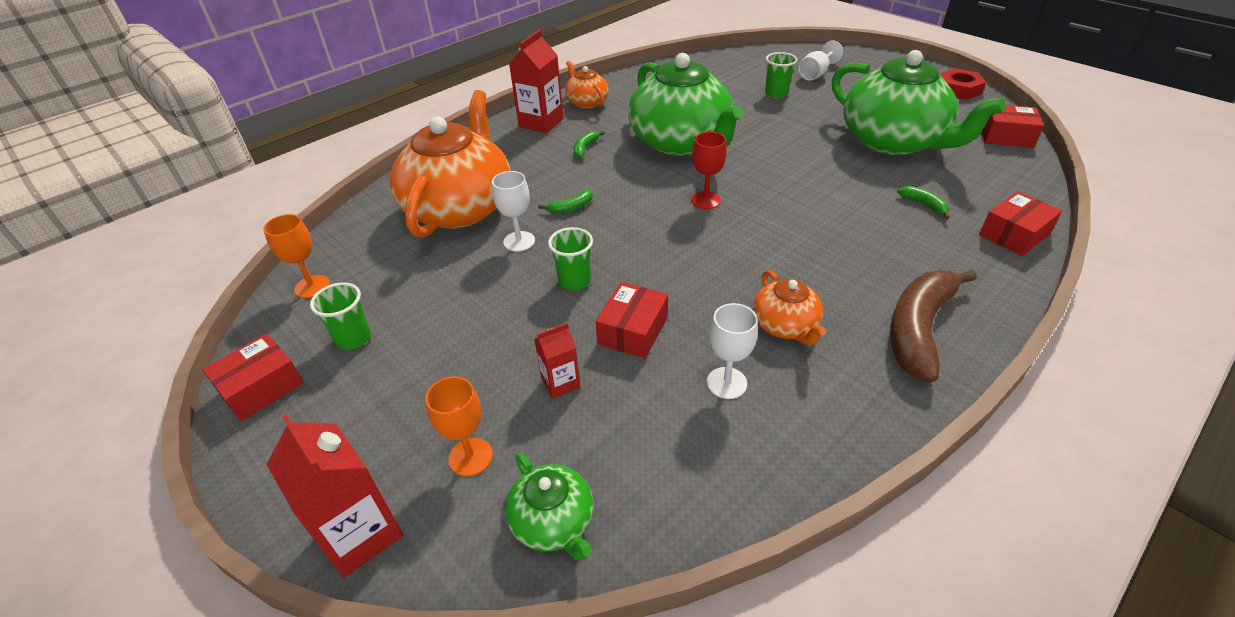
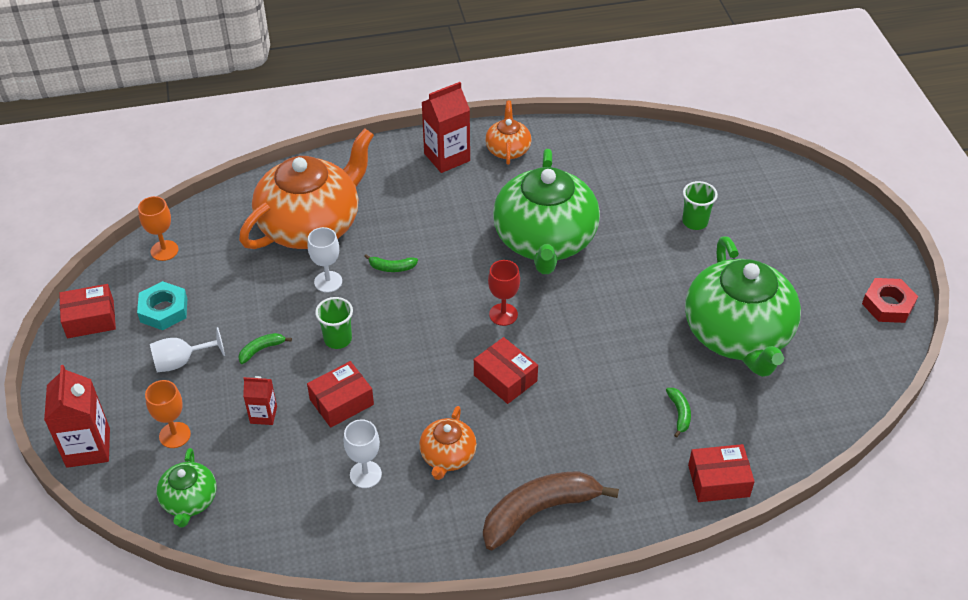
camera: 30 degrees right, 5 degrees up
(353, 338) = (163, 310): green cup -> turquoise nut
(585, 148) = (458, 207): green banana -> green banana (261, 350)
(815, 74) = (764, 214): white goblet -> white goblet (181, 361)
(1006, 136) = (856, 383): red box -> red box (505, 378)

